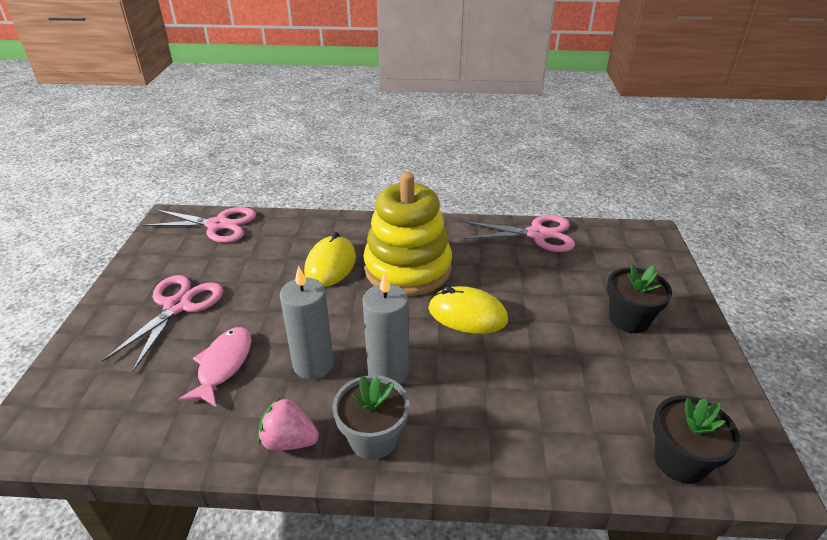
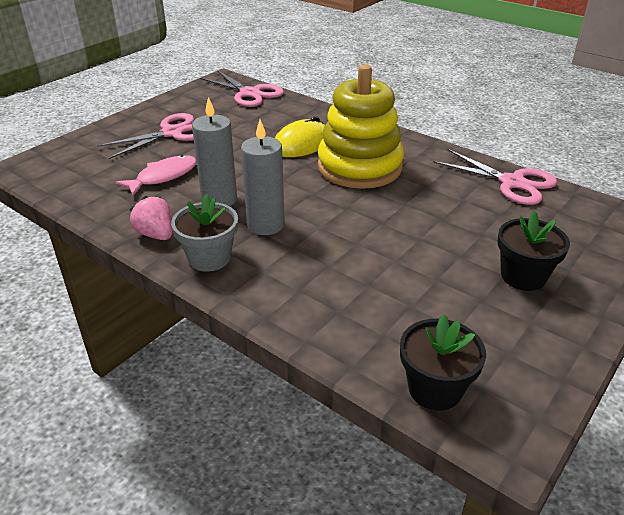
camera: 35 degrees right, 0 degrees up
(467, 314) = (371, 215): yellow mouse -> none

